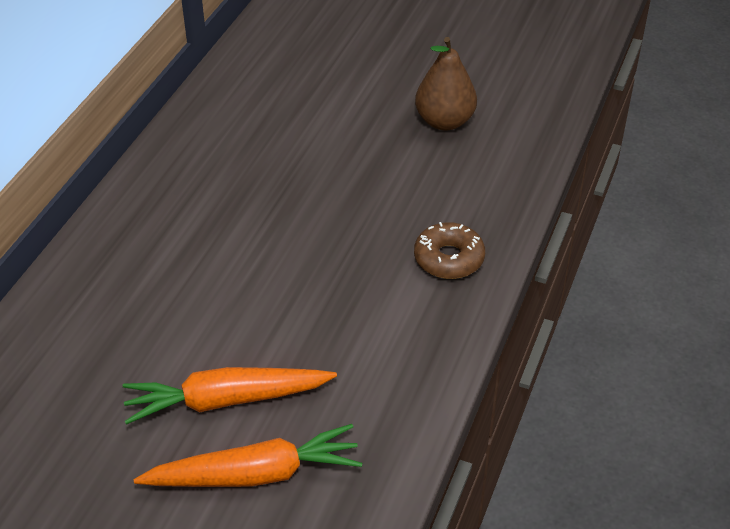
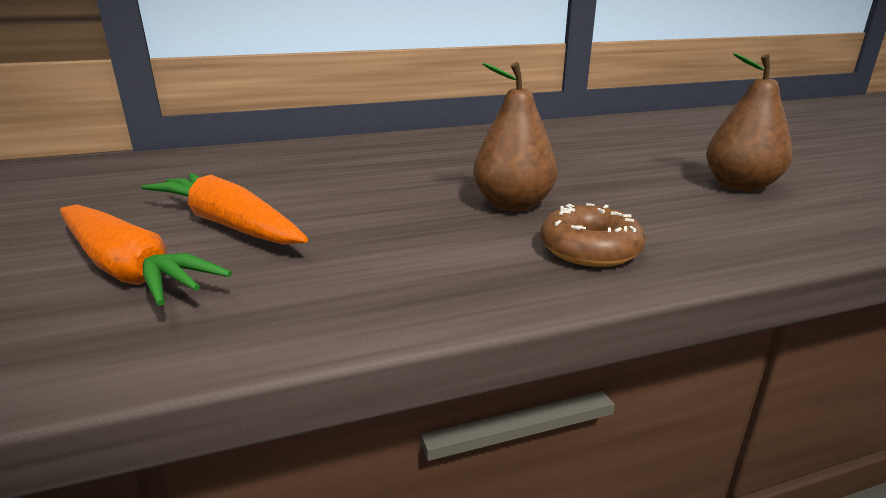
camera: 50 degrees right, 20 degrees down
(353, 243) = (513, 205): none -> brown pear

